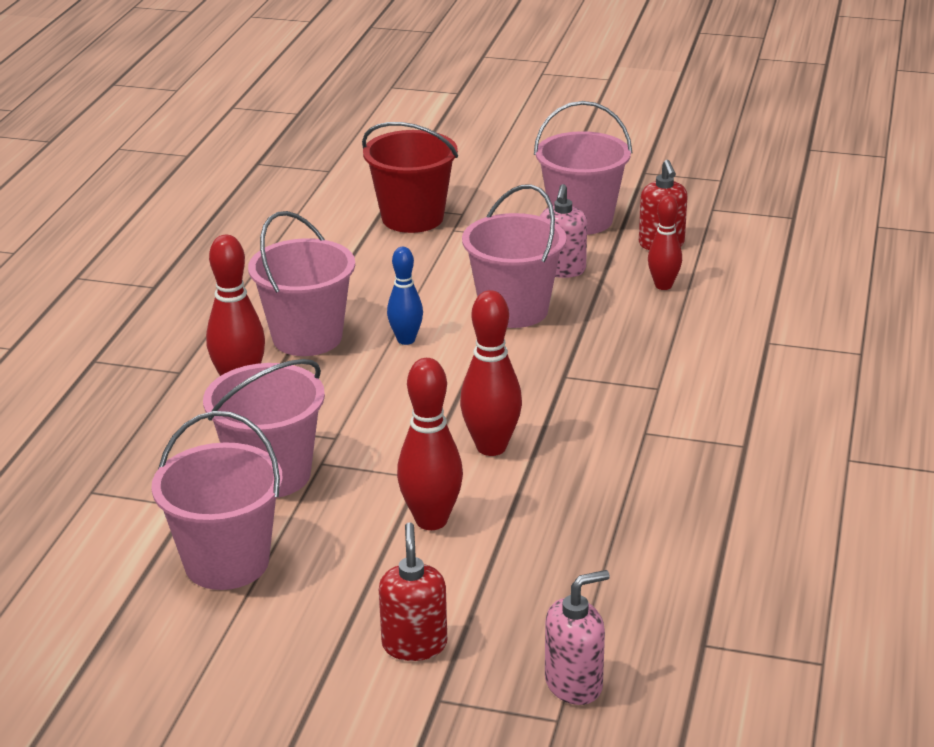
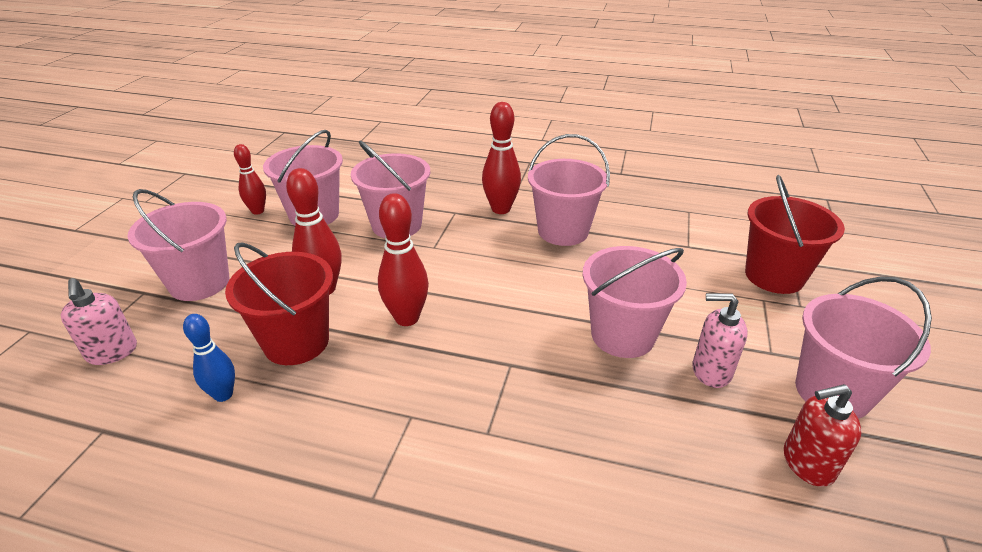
camera: 90 degrees right, 5 degrees up
(406, 340) = (564, 275): blue bowling pin -> blue bowling pin (223, 395)
(414, 644) = (199, 283): red soap dispenser -> pink bucket
(541, 526) = (296, 342): none -> red bucket
(663, 286) = (703, 456): red bowling pin -> red bowling pin (258, 211)

